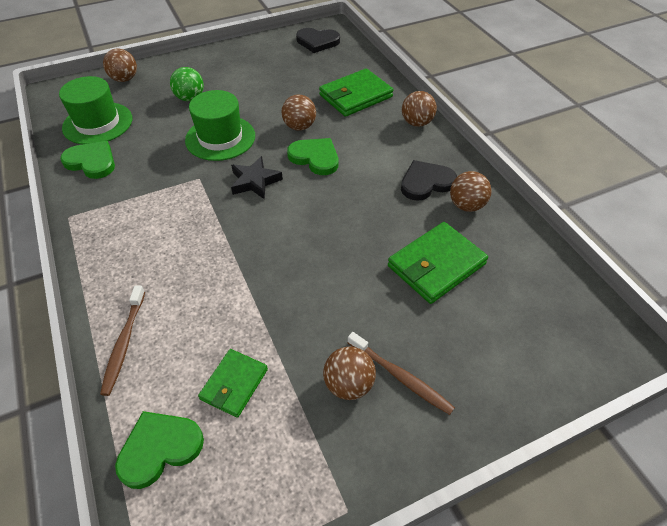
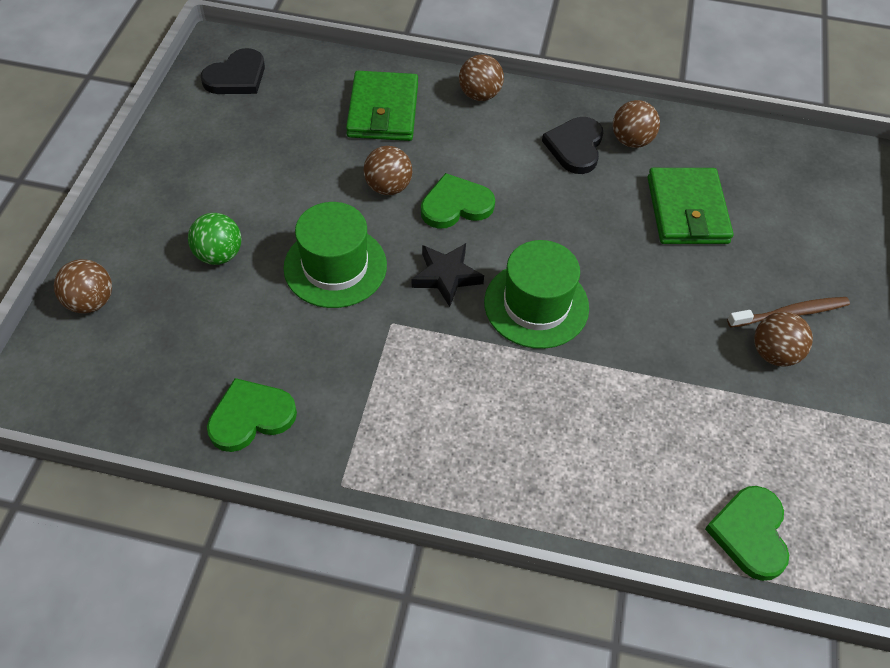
camera: 55 degrees left, 5 degrees up
(98, 123) = (168, 376): green hat -> green hat (536, 305)
(124, 344) = (599, 510): brown toothbrush -> none
(234, 384) = (716, 438): green wallet -> none

